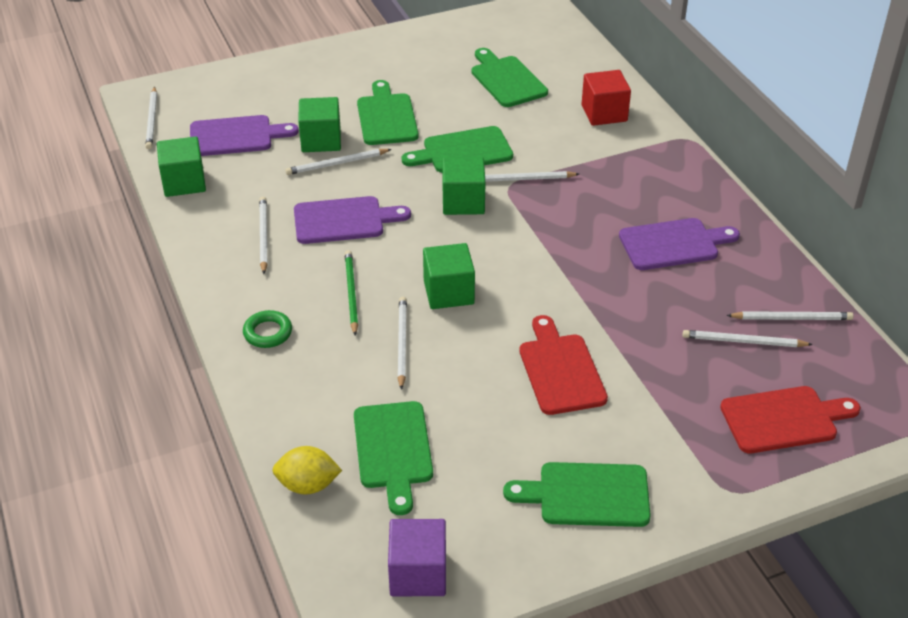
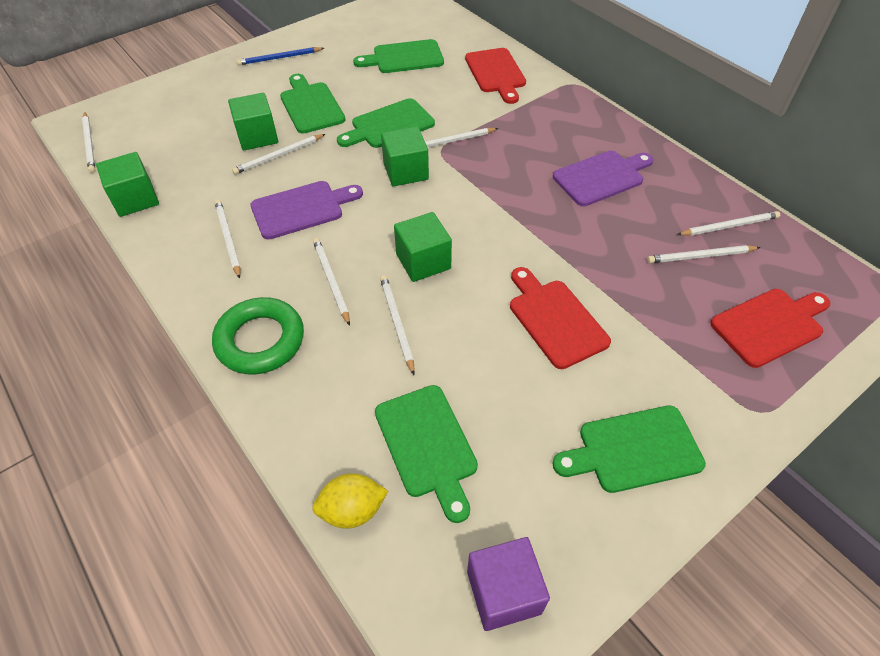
camera: 15 degrees left, 10 degrees up
(236, 136) = (175, 146): purple cutting board -> none
(268, 333) = (260, 340): green ring -> green ring, size x1.79
(351, 293) = (331, 281): green pencil -> white pencil
(369, 59) = (279, 58): none -> blue pencil
(506, 80) = (404, 58): green cutting board -> green cutting board turned 60 degrees counterclockwise
(604, 113) = (496, 73): red cube -> red cutting board

